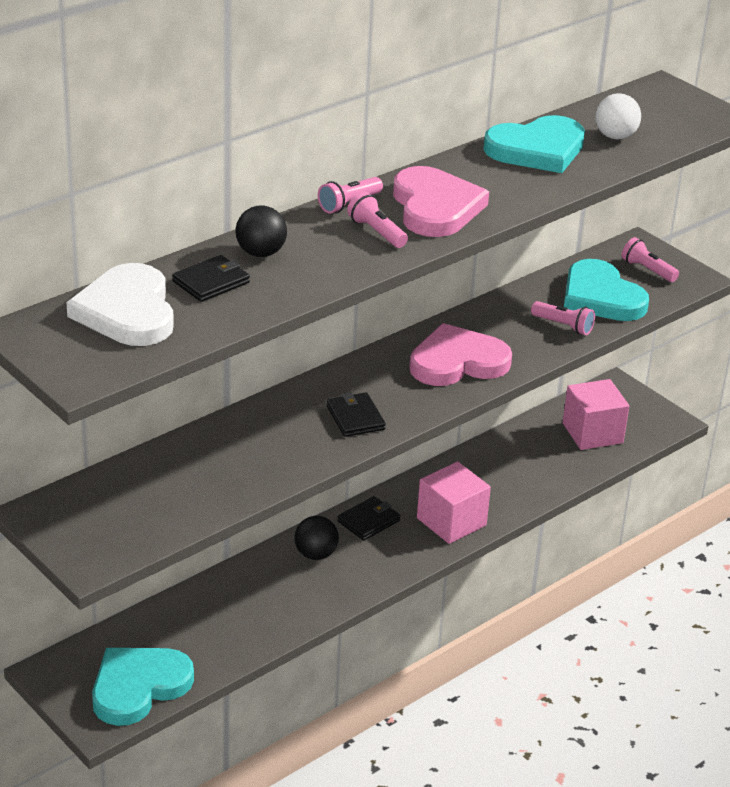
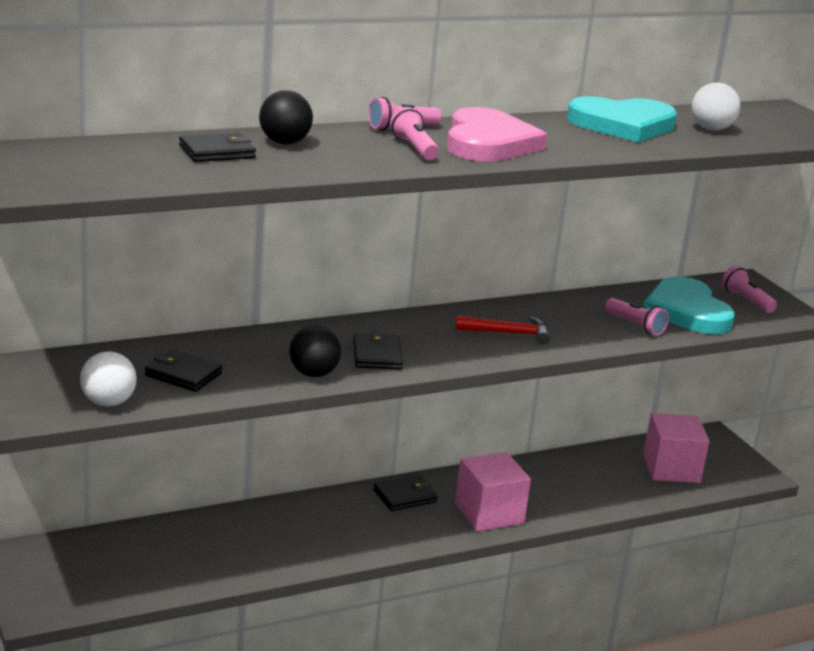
camera: 15 degrees right, 10 degrees down
(127, 311) = (115, 156): white heart -> none
(138, 687) = (94, 587): turquoise heart -> none
(151, 532) = (108, 403): none -> white ball
(197, 483) = (183, 374): none -> black wallet
(315, 554) = (336, 512): black ball -> black ball (313, 374)
(457, 362) = (508, 333): pink heart -> red hammer

